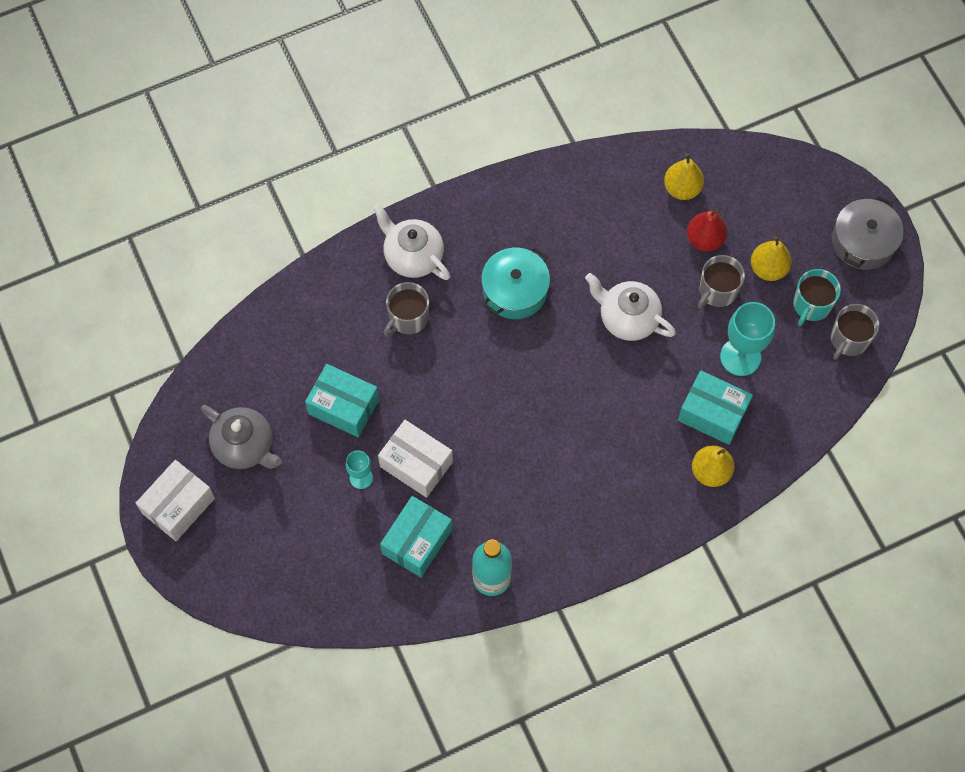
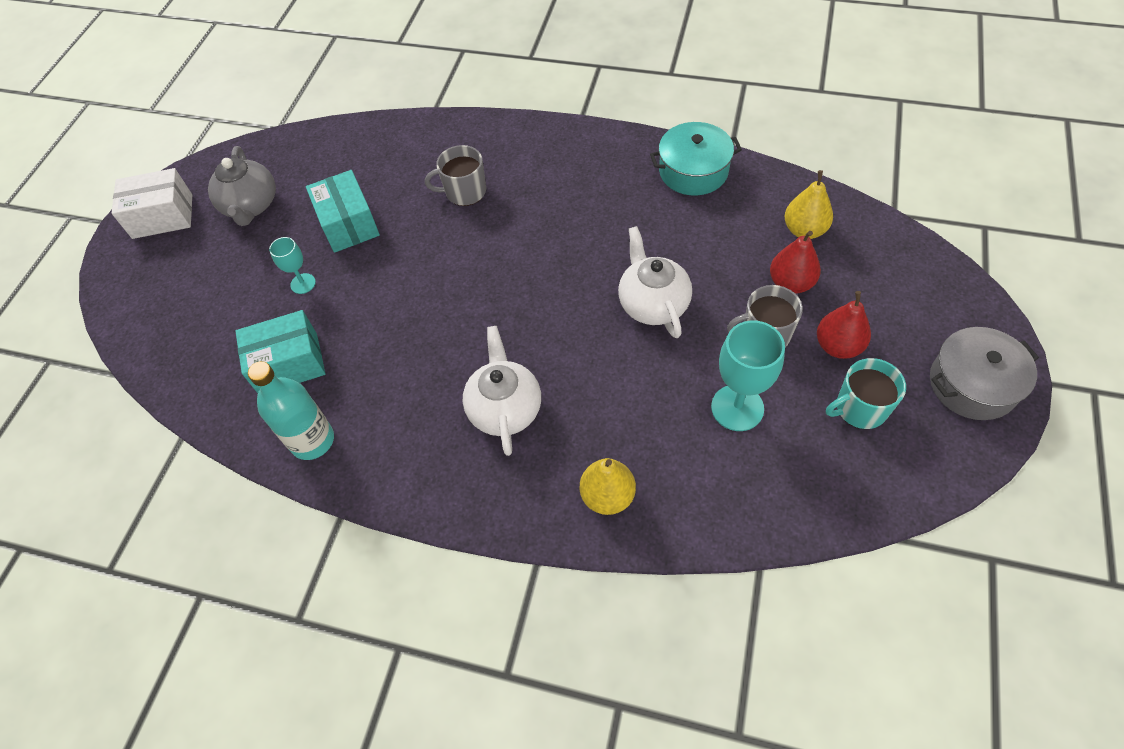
camera: 45 degrees right, 10 degrees down
(412, 256) = (514, 151): white teapot -> white teapot (505, 408)
(416, 464) = (354, 302): white box -> none
(515, 290) = (572, 222): turquoise pot -> turquoise pot (693, 171)
(712, 414) = (660, 441): turquoise box -> none
(768, 268) = (838, 346): yellow pear -> red pear
(849, 339) = (878, 469): grey mug -> none

